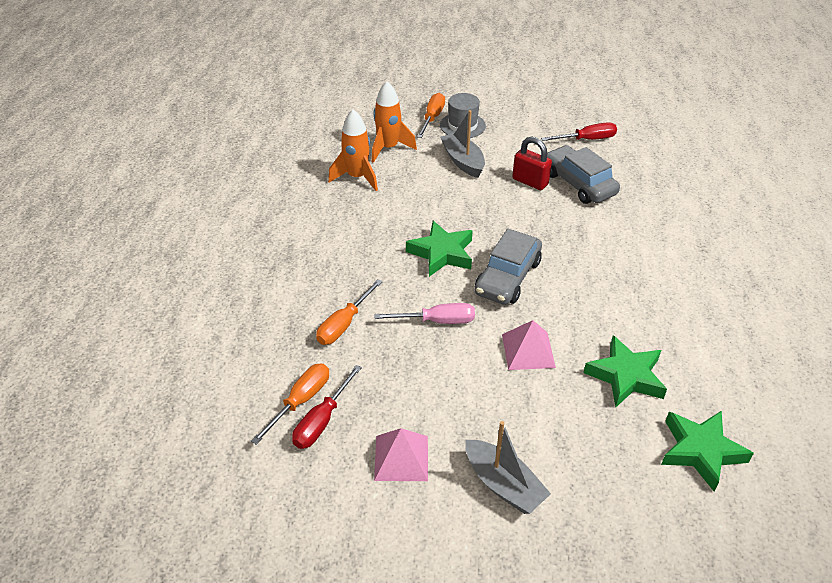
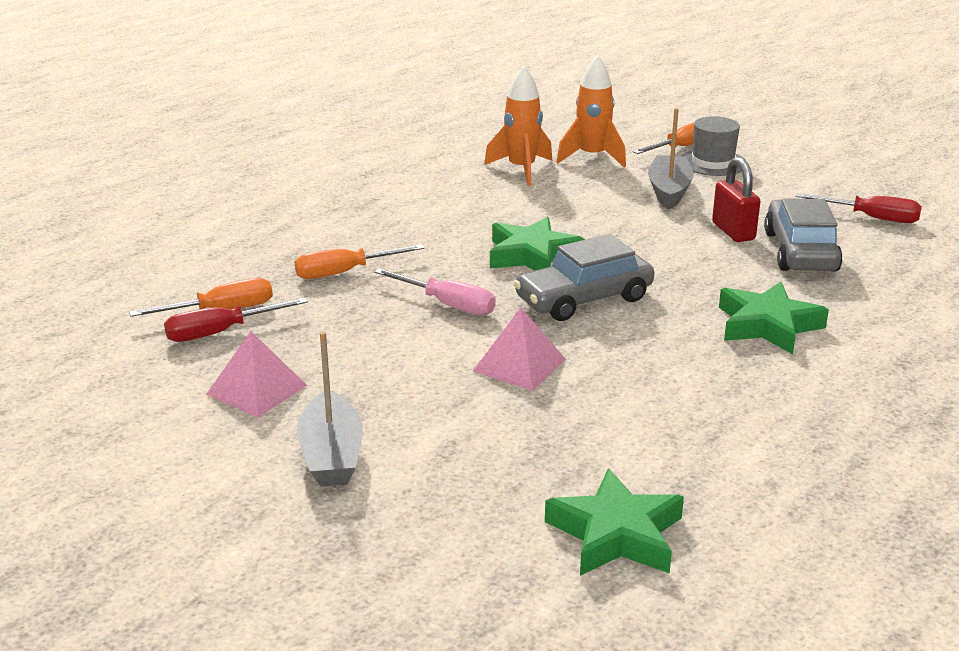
camera: 35 degrees right, 15 degrees down
(626, 376) = (613, 431): green star -> green star (768, 325)

